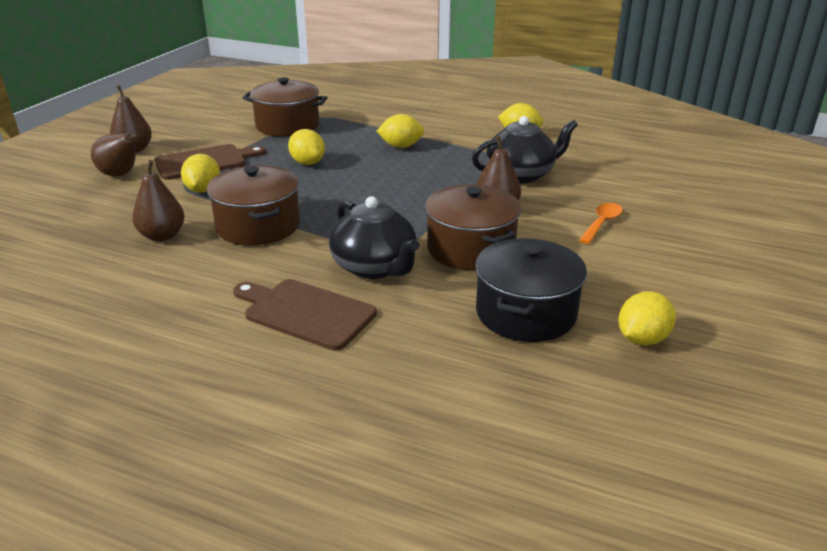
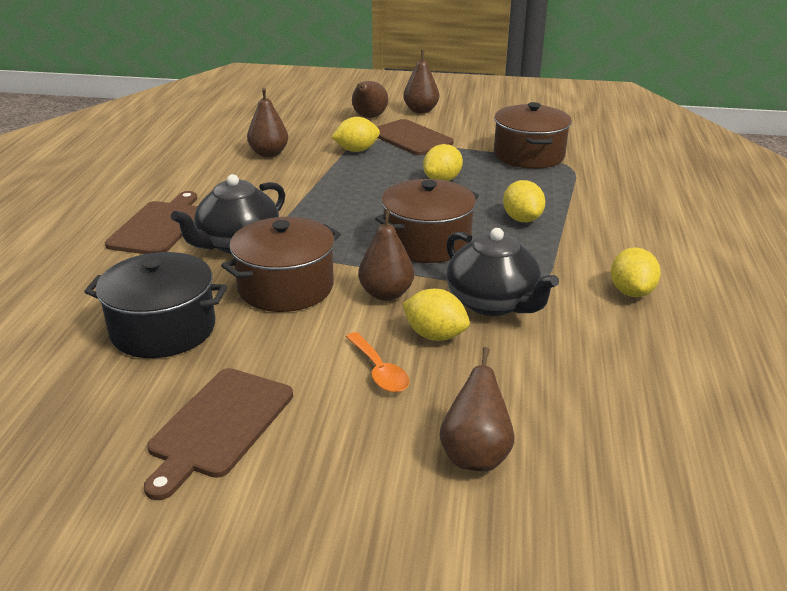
camera: 75 degrees right, 0 degrees up
(258, 226) = (298, 183): brown pot -> brown pot (427, 242)
(601, 223) = (379, 371): orange spoon -> orange spoon turned 45 degrees clockwise
(642, 339) = (115, 404): yellow lemon -> yellow lemon (435, 335)
(669, 290) = (218, 426): none -> brown cutting board
(691, 205) = (475, 455): none -> brown pear

